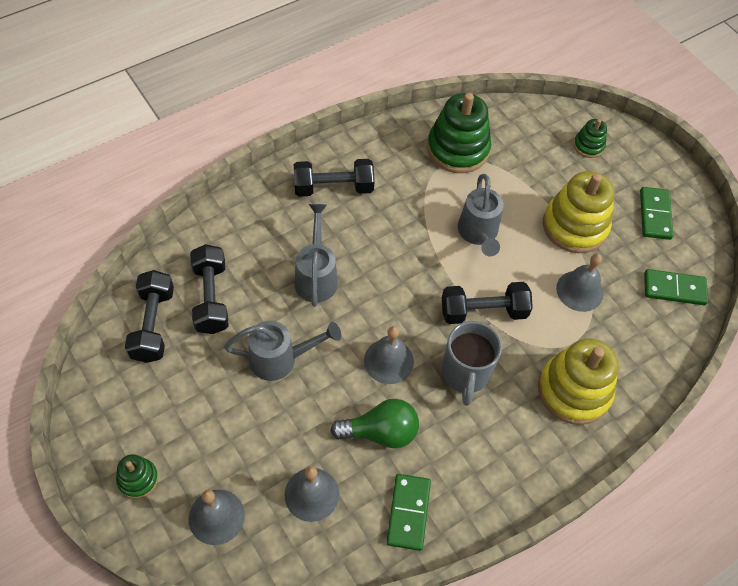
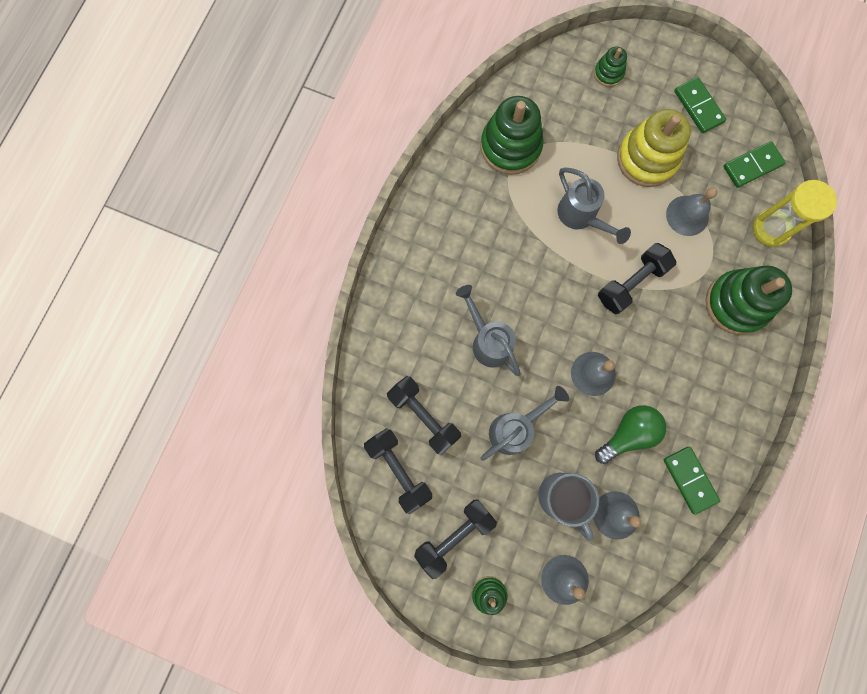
camera: 30 degrees left, 20 degrees up
(333, 188) = (441, 252): black dumbbell -> black dumbbell (454, 535)
(465, 374) = (653, 344): grey mug -> grey mug (561, 498)
(573, 390) = (736, 303): yellow stacking toy -> green stacking toy
(655, 350) = (771, 229): none -> yellow hourglass

